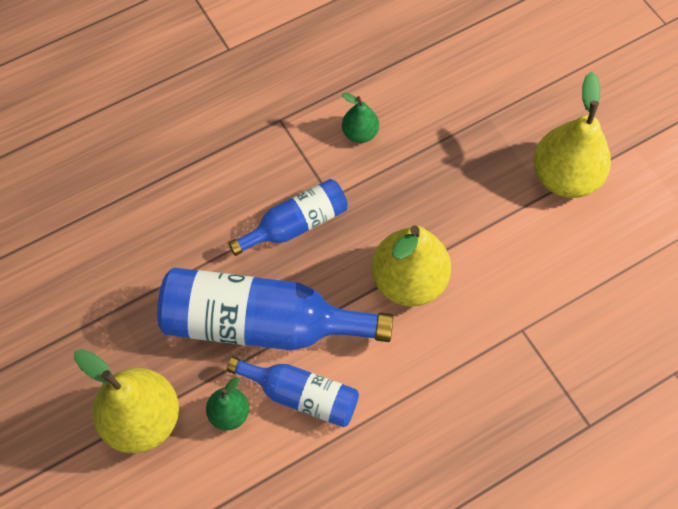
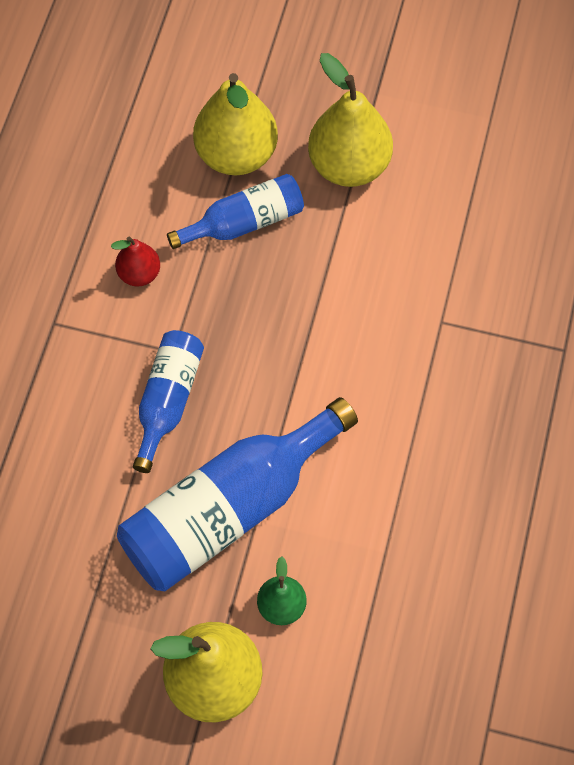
camera: 45 degrees left, 0 degrees up
(301, 395) = (324, 535): blue bottle -> blue bottle (244, 222)
(360, 133) = (139, 274): green pear -> red pear
(408, 281) = (312, 363): yellow pear -> yellow pear (236, 155)

